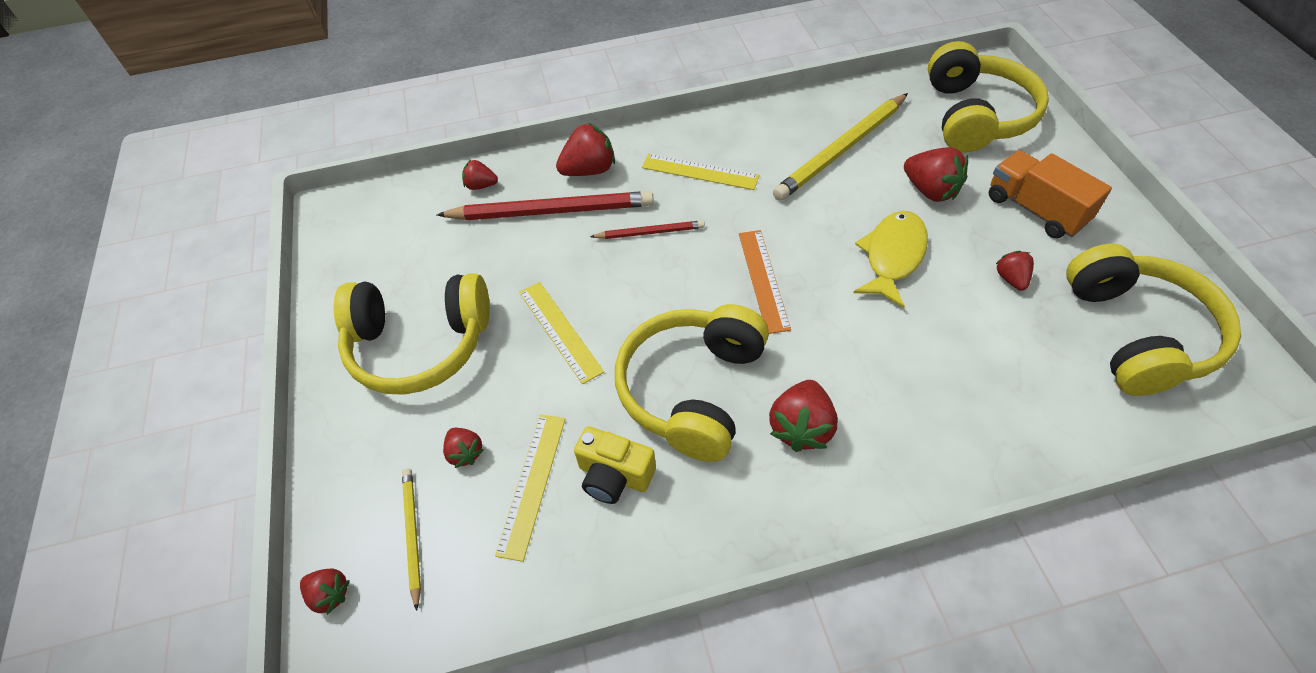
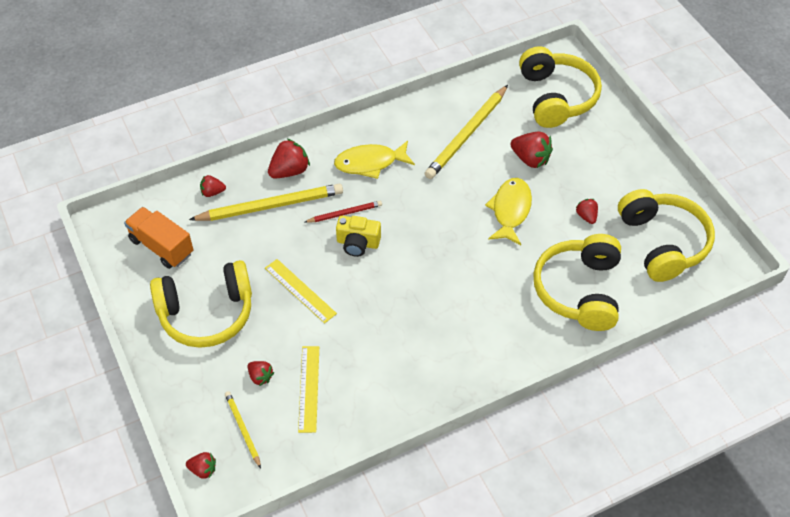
camera: 15 degrees left, 0 degrees up
(551, 211) = (270, 206): red pencil -> yellow pencil
(614, 476) = (358, 375): yellow camera -> yellow camera (358, 243)
(692, 390) = (396, 316): yellow headphones -> yellow headphones (579, 290)
(700, 172) = (370, 163): yellow ruler -> yellow fish
(763, 280) = (428, 237): orange ruler -> none
(801, 428) = (467, 330): red strawberry -> none
(1035, 210) = (599, 165): orange truck -> orange truck (161, 246)

